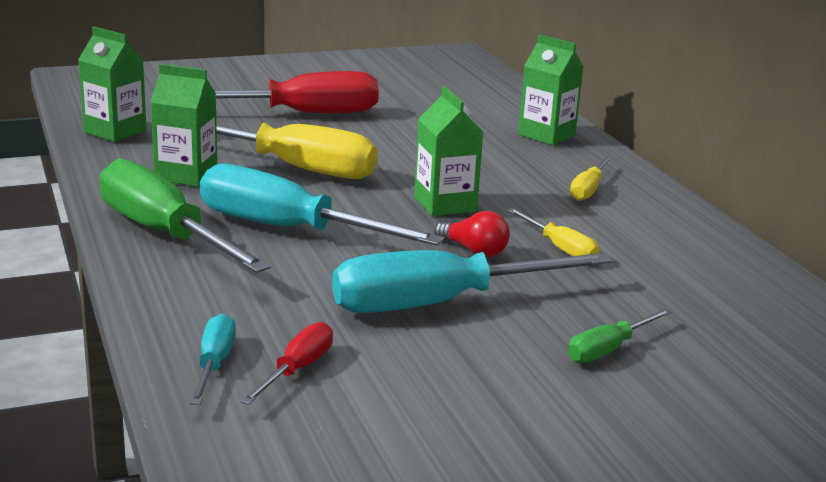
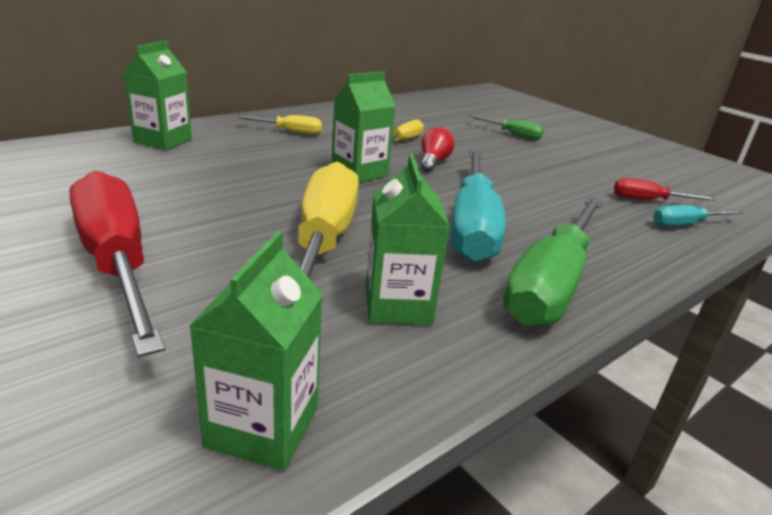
camera: 110 degrees left, 5 degrees up
(440, 303) = (519, 169): turquoise screwdriver -> none

